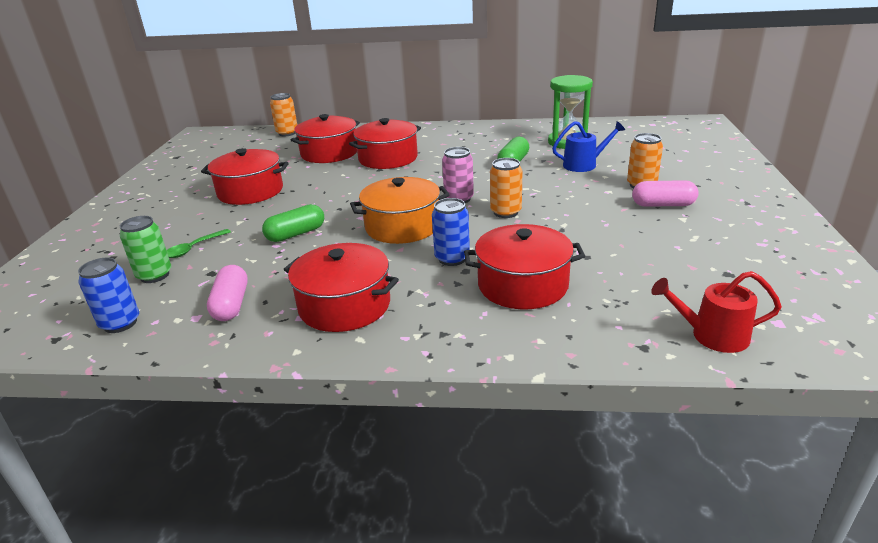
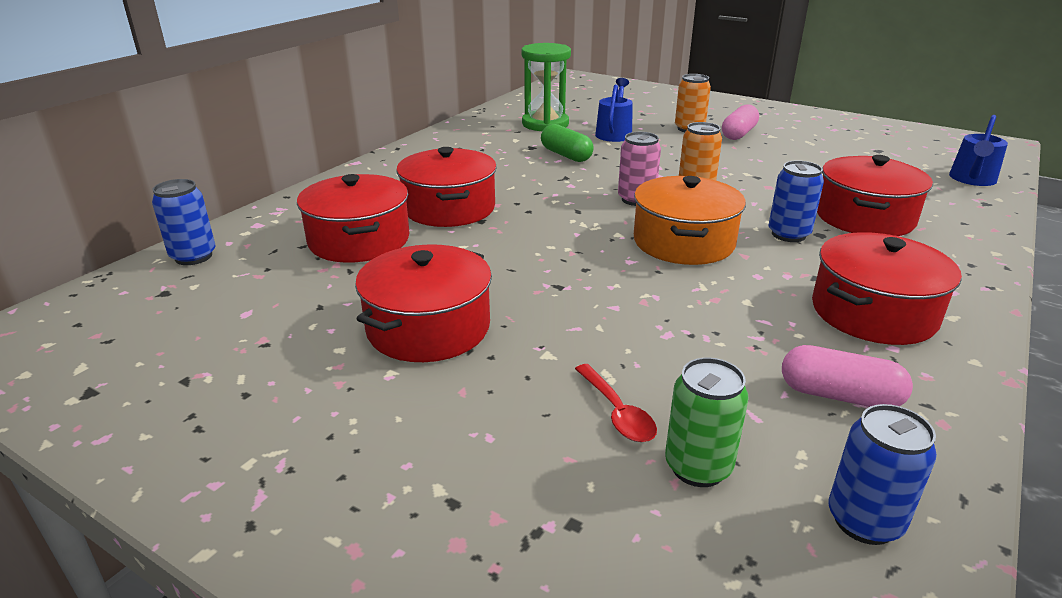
camera: 65 degrees left, 0 degrees up
(194, 248) = (617, 412): green spoon -> red spoon
(287, 133) = (193, 256): orange can -> blue can
(296, 234) = (643, 313): green capsule -> none
(712, 335) = (972, 180): red watering can -> blue watering can

